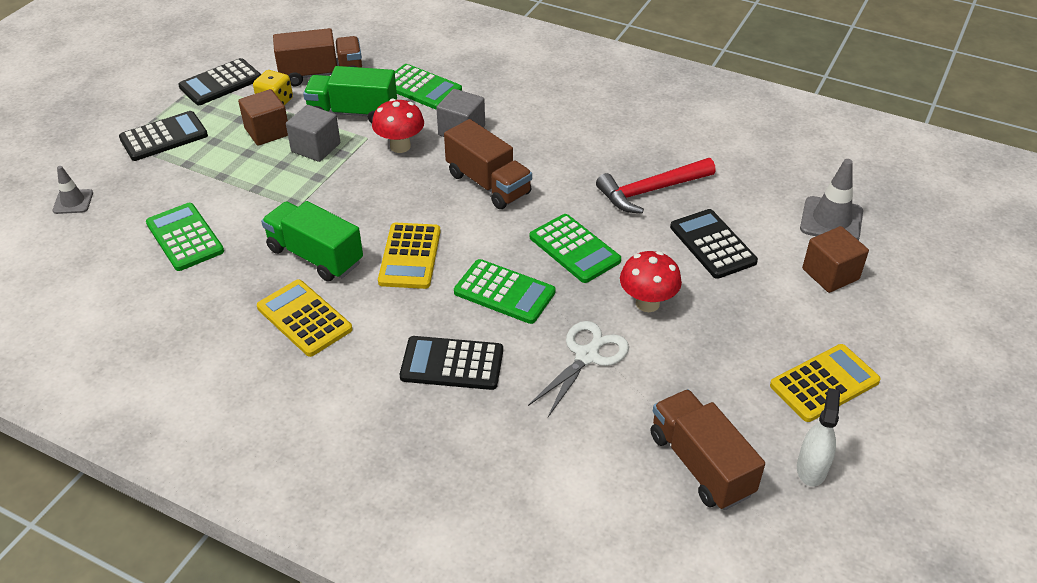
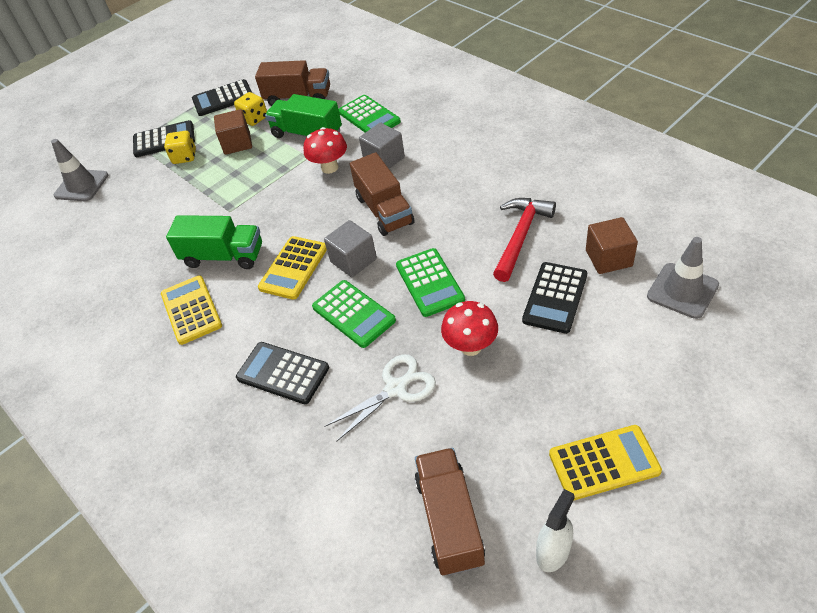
camera: 25 degrees right, 5 degrees up
(73, 202) = (81, 185): grey traffic cone -> grey traffic cone, size x1.66
(185, 237) = (140, 226): green calculator -> none
(203, 154) = (184, 157): none -> yellow dice
(315, 256) = (223, 256): green truck -> green truck turned 135 degrees clockwise
(316, 147) = (266, 161): grey cube -> grey cube (353, 260)
(650, 191) = (520, 236): red hammer -> red hammer turned 120 degrees clockwise
(712, 244) = (555, 298): black calculator -> black calculator turned 150 degrees counterclockwise
(830, 274) = (658, 347): brown cube -> brown cube (608, 258)

